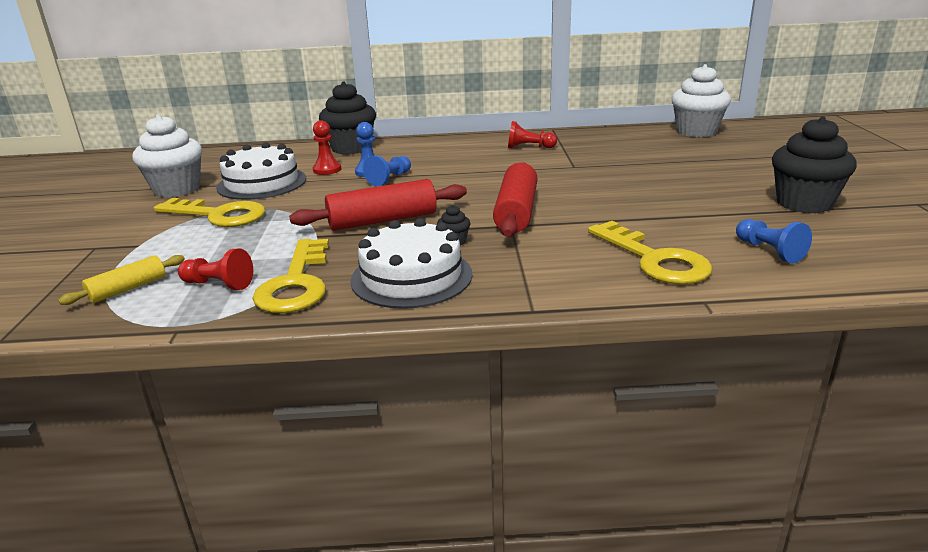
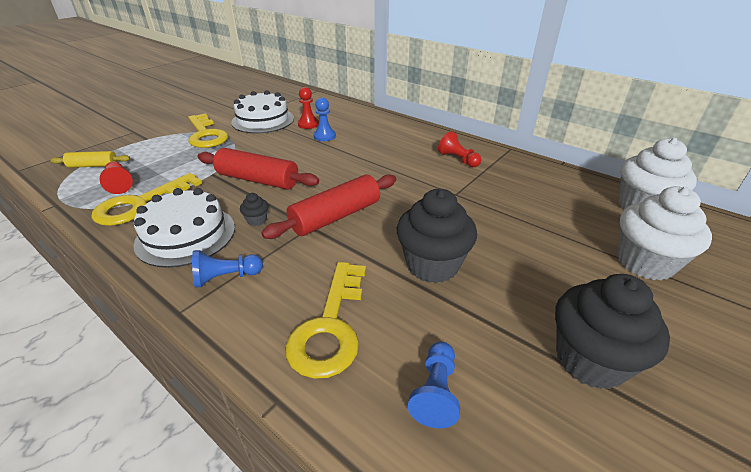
camera: 40 degrees right, 10 degrees up
(177, 189) = (225, 108): white cupcake -> white cupcake (645, 262)
(351, 148) = (351, 112): black cupcake -> black cupcake (432, 265)
(389, 179) = (323, 147): blue pawn -> blue pawn (226, 277)

